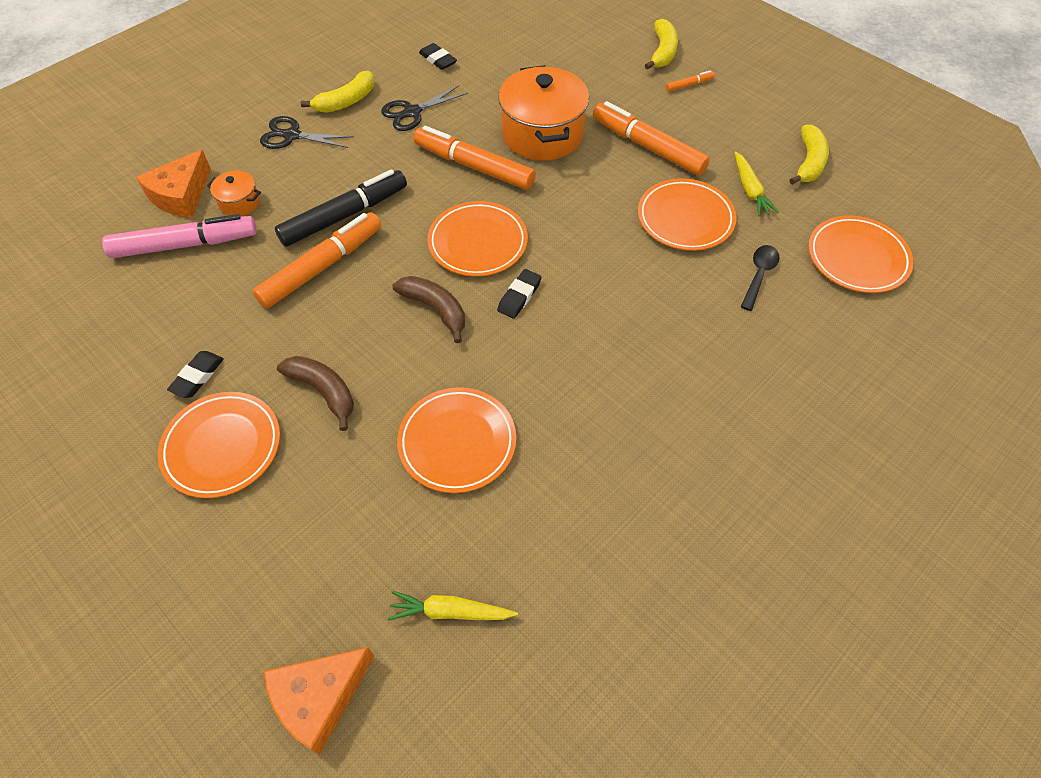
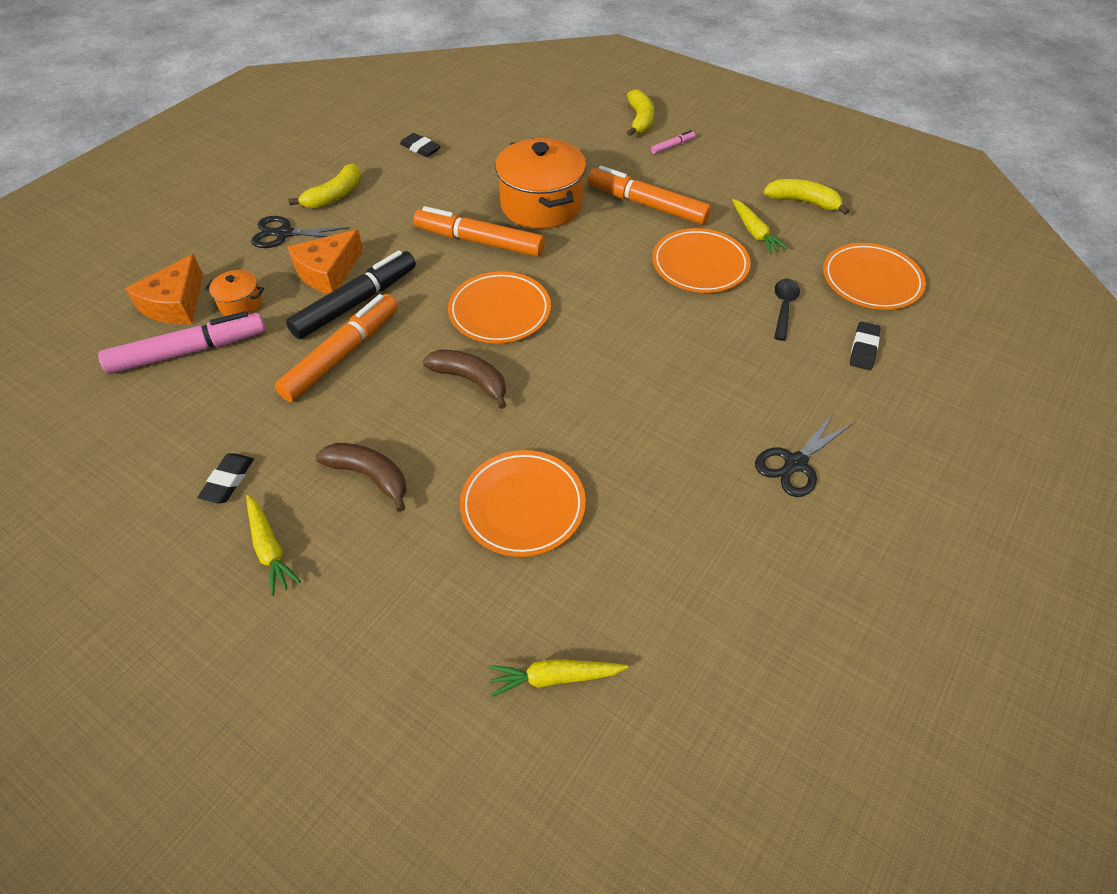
camera: 10 degrees left, 5 degrees down
(222, 447) = (269, 548): orange plate -> yellow carrot
(319, 698) = (432, 794): orange cheese -> orange cheese (328, 272)
(412, 112) = (405, 199): black scissors -> black scissors (795, 464)
(519, 296) = (554, 357): black eraser -> black eraser (863, 349)
(689, 85) = (672, 146): orange marker -> pink marker
(809, 162) = (803, 202): yellow banana -> yellow banana turned 75 degrees counterclockwise

